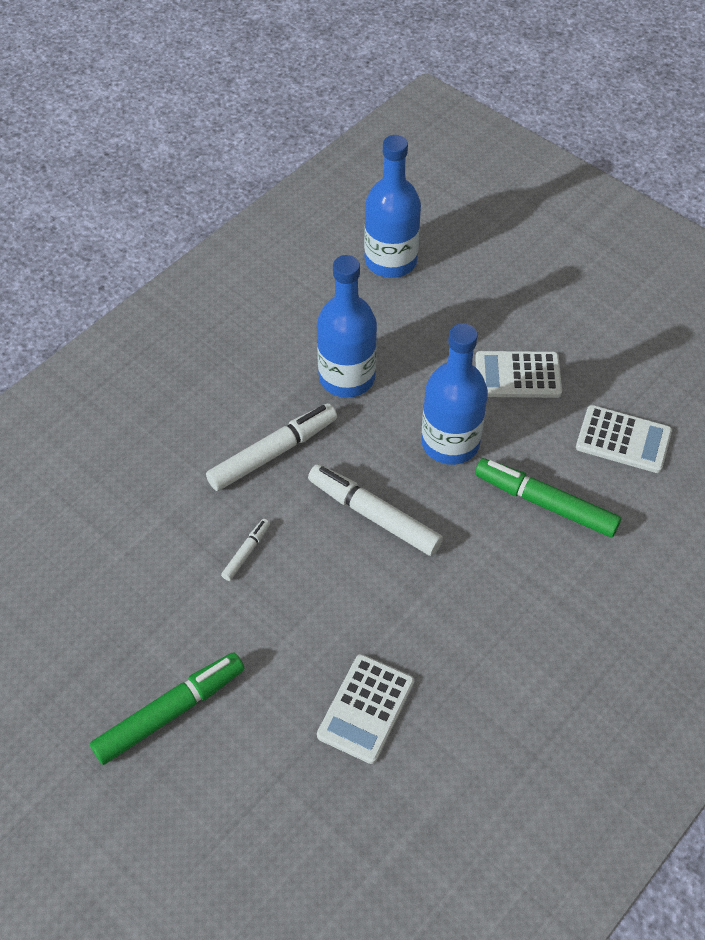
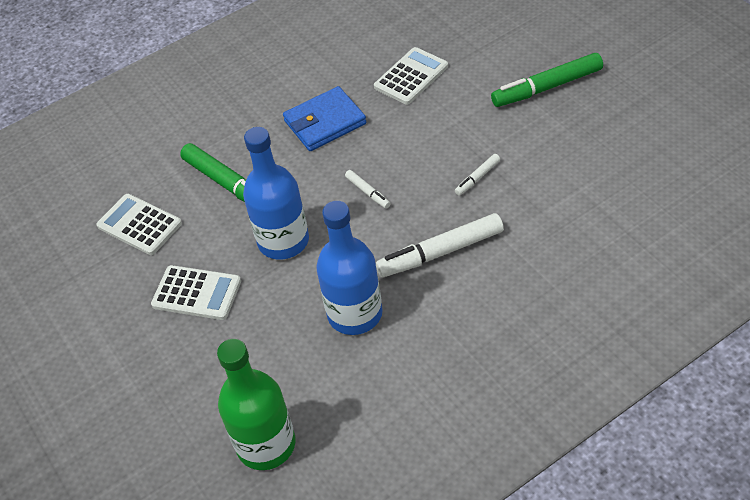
camera: 160 degrees left, 5 degrees down
(374, 515) = (368, 192): white marker -> white marker, size x0.49
(390, 261) = (266, 444): blue bottle -> green bottle
(461, 611) = (325, 122): none -> blue wallet

